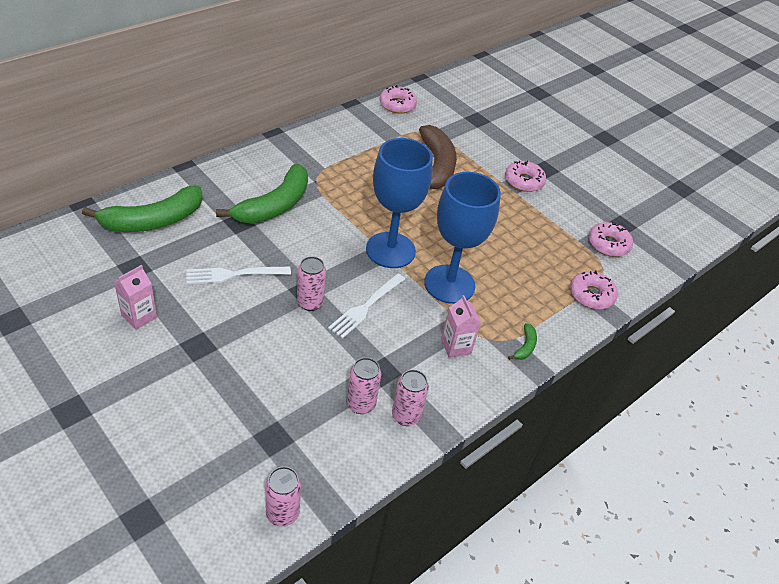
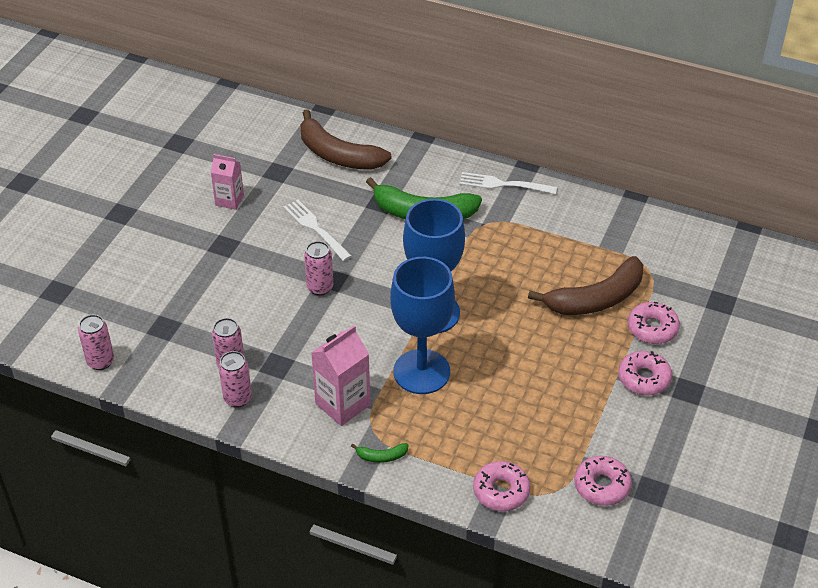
camera: 70 degrees right, 0 degrees up
(153, 221) = (338, 155): green banana -> brown banana
(366, 307) = (344, 325): white fork -> white fork (503, 184)
(397, 105) = (673, 230): pink donut -> pink donut (652, 328)
(456, 346) = (342, 404): pink carton -> pink carton, size x1.54

